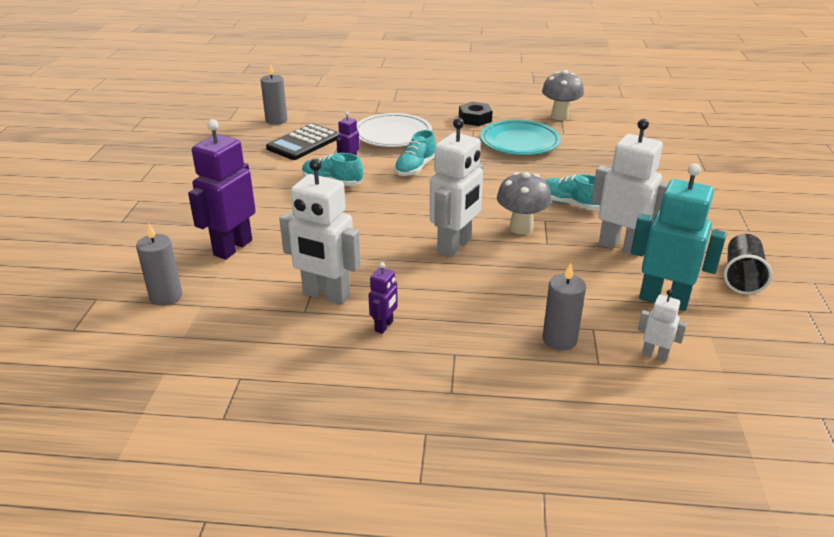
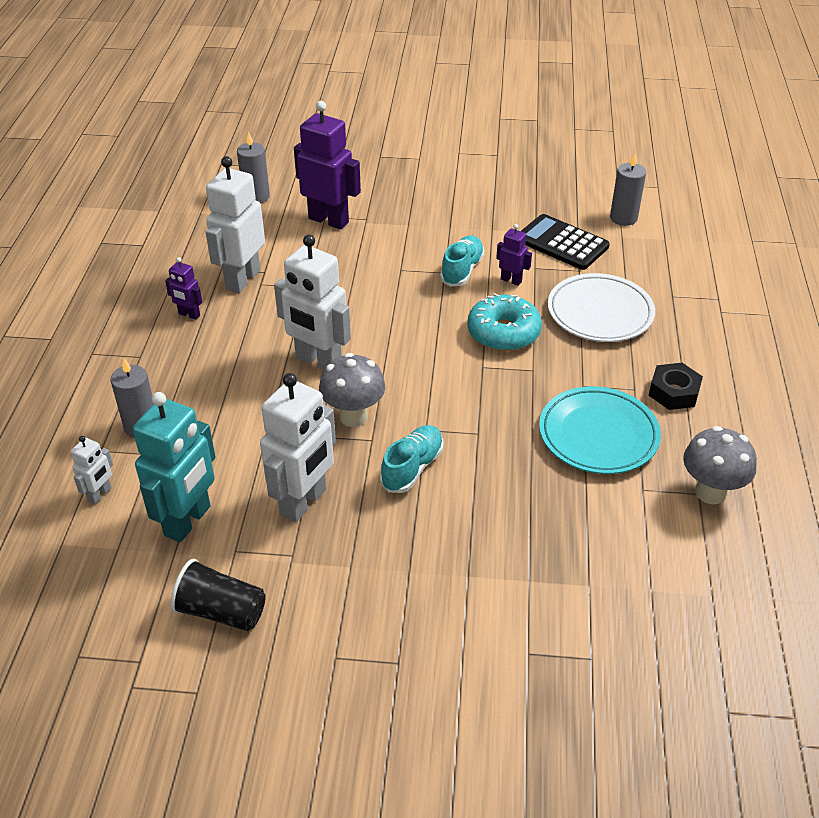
camera: 90 degrees right, 10 degrees up
(415, 168) = (503, 333): turquoise shoe -> turquoise donut

